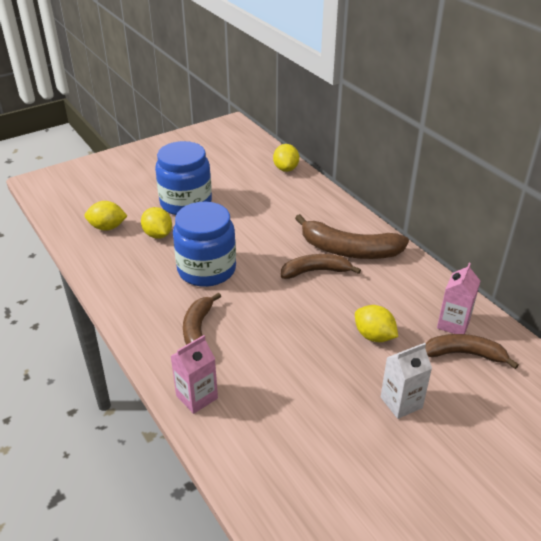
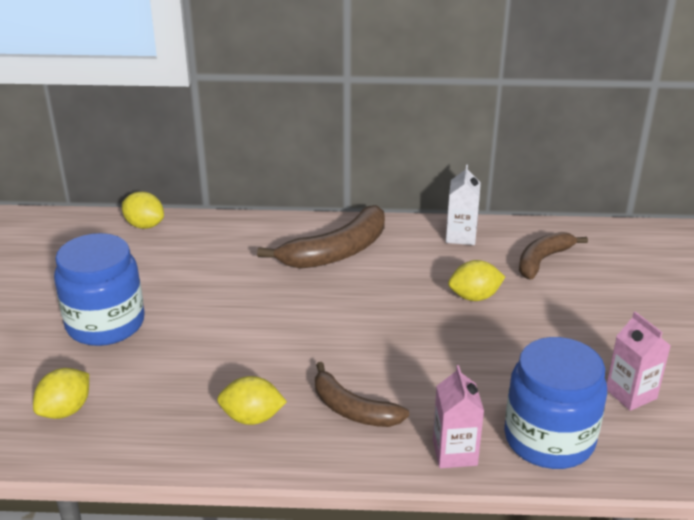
camera: 55 degrees left, 5 degrees down
(158, 235) = (140, 372): yellow lemon -> yellow lemon (252, 417)
(206, 269) = (254, 360): blue jar -> blue jar (549, 439)
(315, 271) = (345, 287): brown banana -> none
(401, 402) = (570, 322): white carton -> white carton (461, 236)
(453, 324) = (501, 247): pink carton -> pink carton (631, 394)

